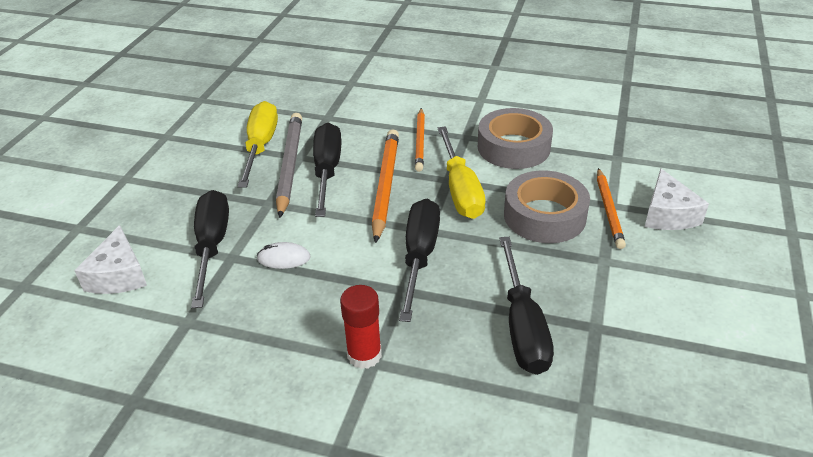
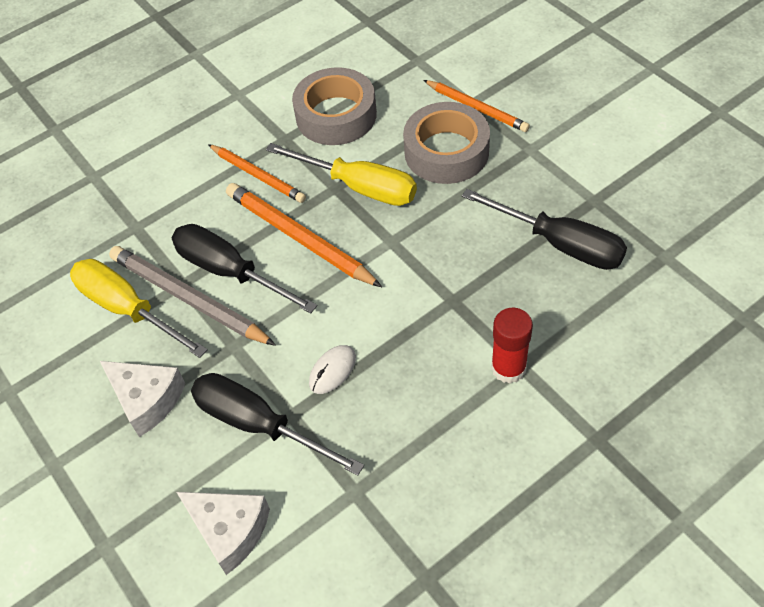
camera: 50 degrees left, 15 degrees up
(419, 256) = (421, 265): black screwdriver -> none
(668, 214) = (513, 77): white cheese -> white cheese (147, 400)

